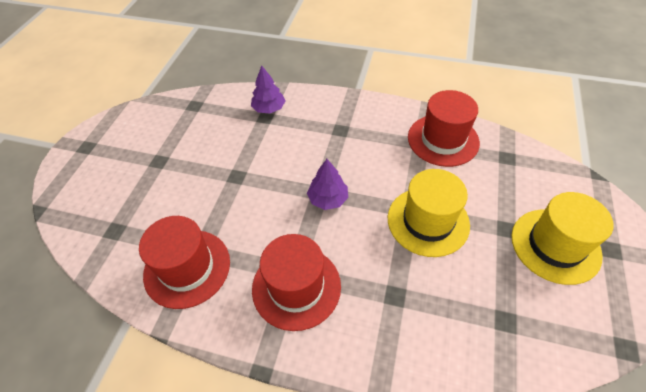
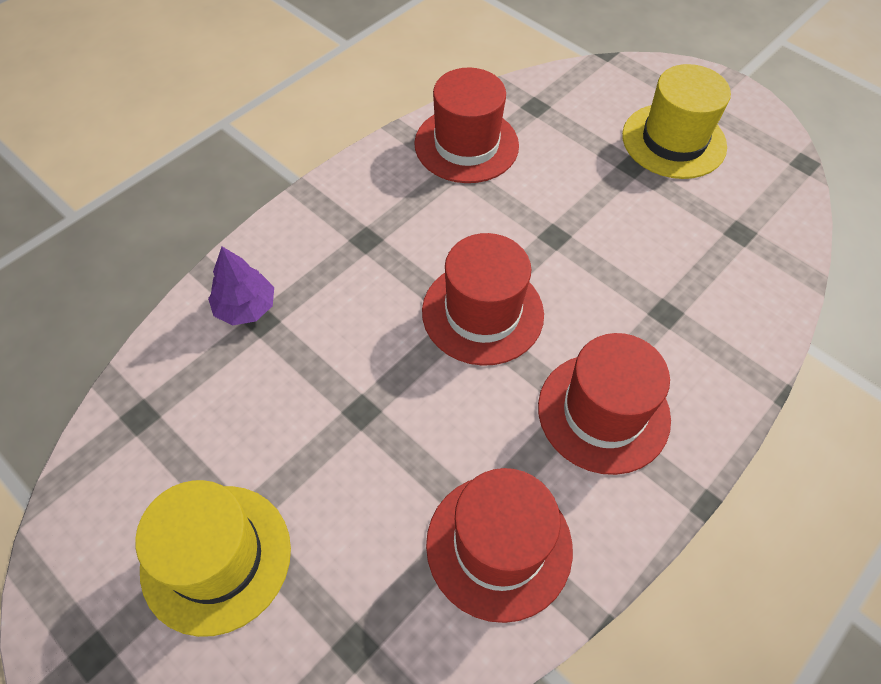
camera: 65 degrees left, 5 degrees up
(328, 199) = (482, 313): purple tree -> red hat
(428, 221) = (581, 227): yellow hat -> yellow hat (216, 558)

